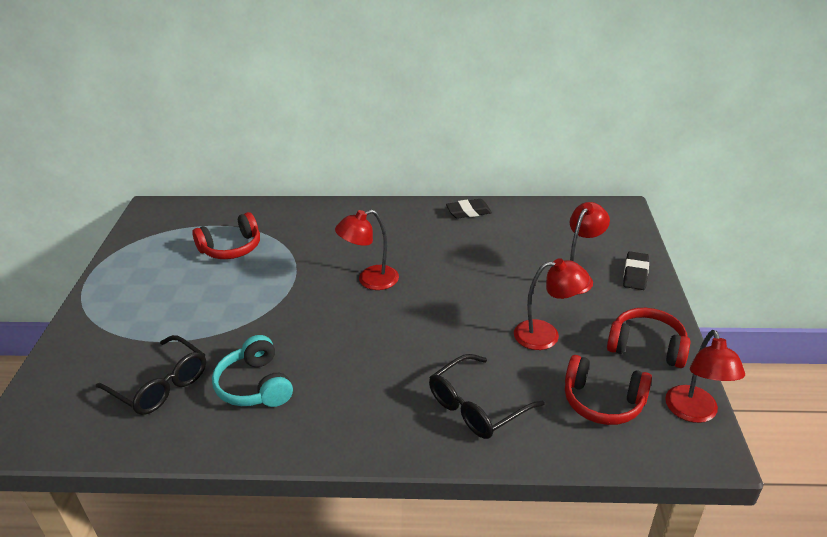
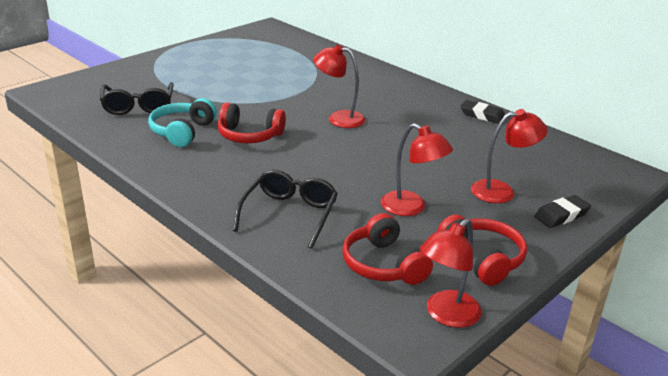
camera: 40 degrees right, 5 degrees down
(231, 248) = (282, 64): red headphones -> red headphones (249, 135)
(477, 406) = (289, 214): black glasses -> black glasses turned 105 degrees clockwise

